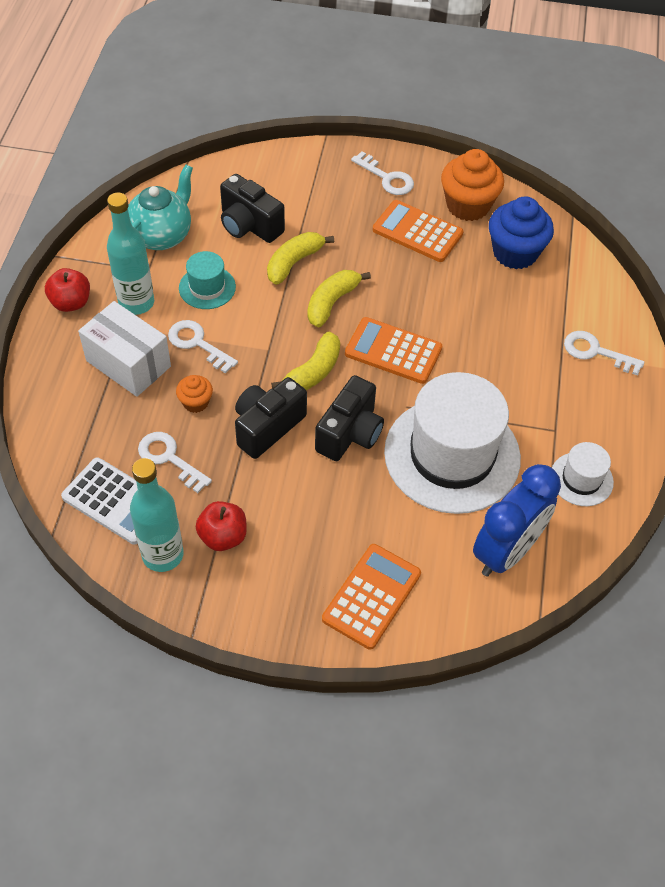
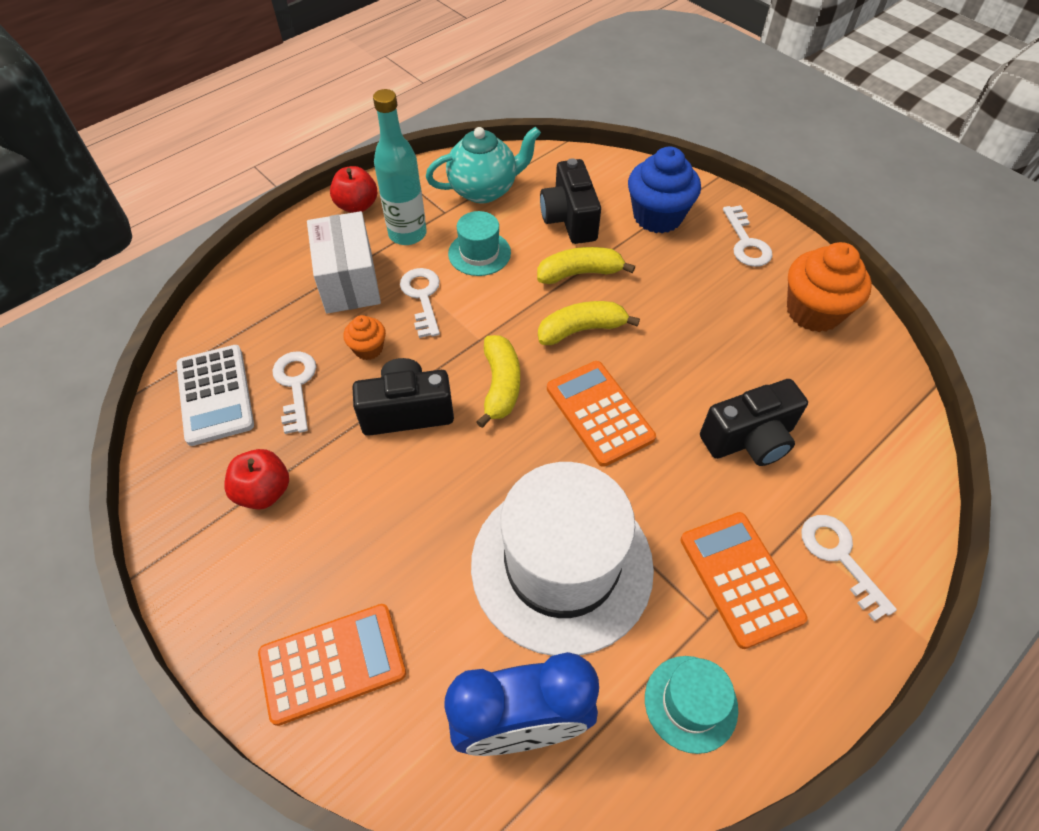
camera: 40 degrees right, 0 degrees up
(163, 555) = (199, 472): turquoise bottle -> none
(313, 372) = (501, 385): yellow banana -> yellow banana turned 75 degrees counterclockwise
(350, 433) = (477, 470): black camera -> black camera (749, 439)
(417, 232) = (733, 309): orange calculator -> orange calculator (740, 578)
(515, 253) = (828, 388): blue cupcake -> blue cupcake (657, 216)
(581, 479) = (690, 703): white hat -> turquoise hat

